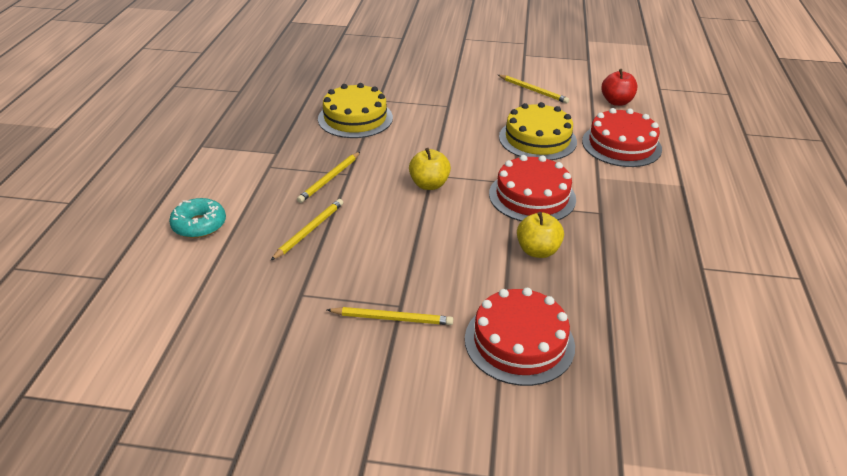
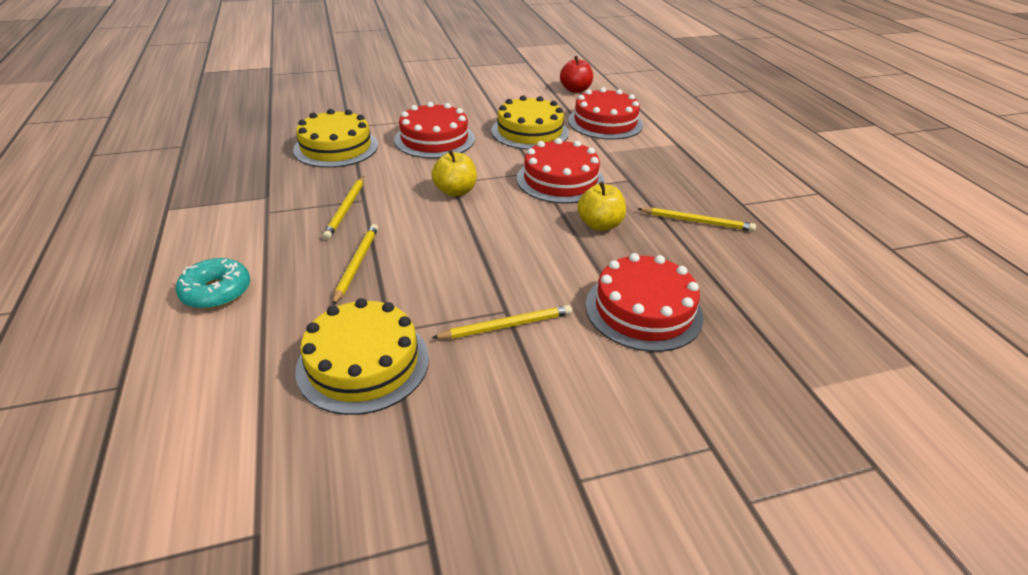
camera: 25 degrees left, 0 degrees up
(267, 313) = (363, 363): none -> yellow cake
(443, 128) = (434, 139): none -> red cake
(533, 90) = (496, 93): yellow pencil -> yellow pencil (697, 221)

